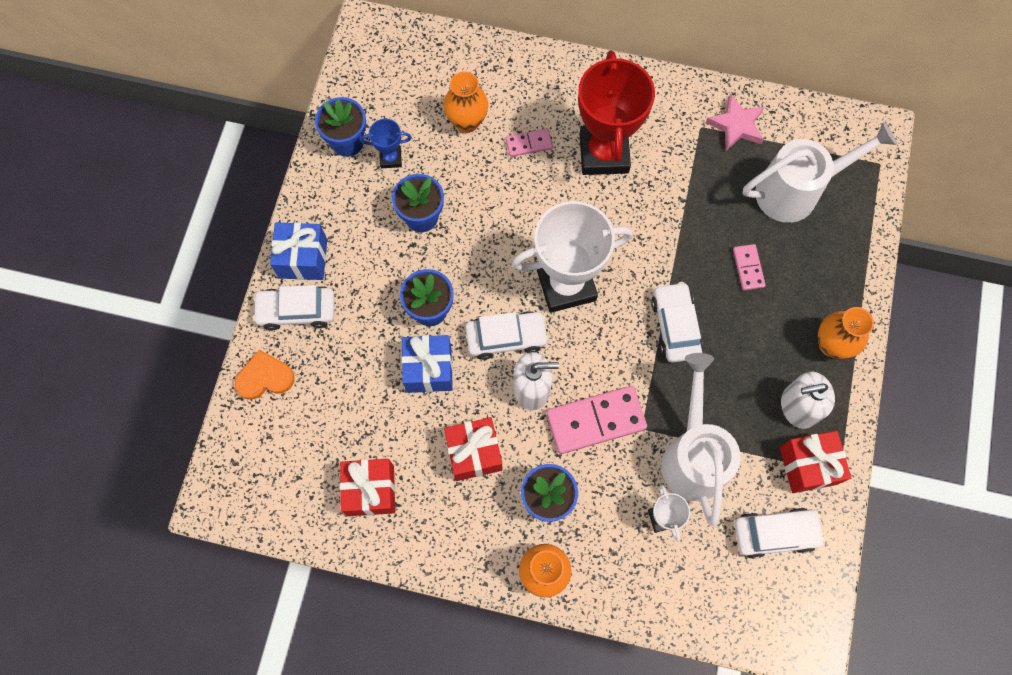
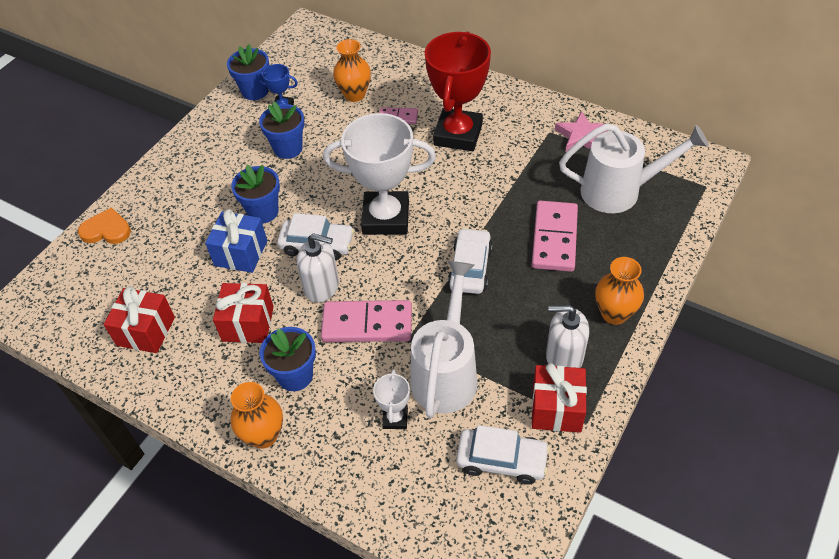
camera: 20 degrees right, 20 degrees down
(297, 311) = (157, 190): white car -> none
(303, 258) = (181, 157): blue gift -> none
(748, 268) = (554, 238): pink domino -> pink domino, size x1.91

